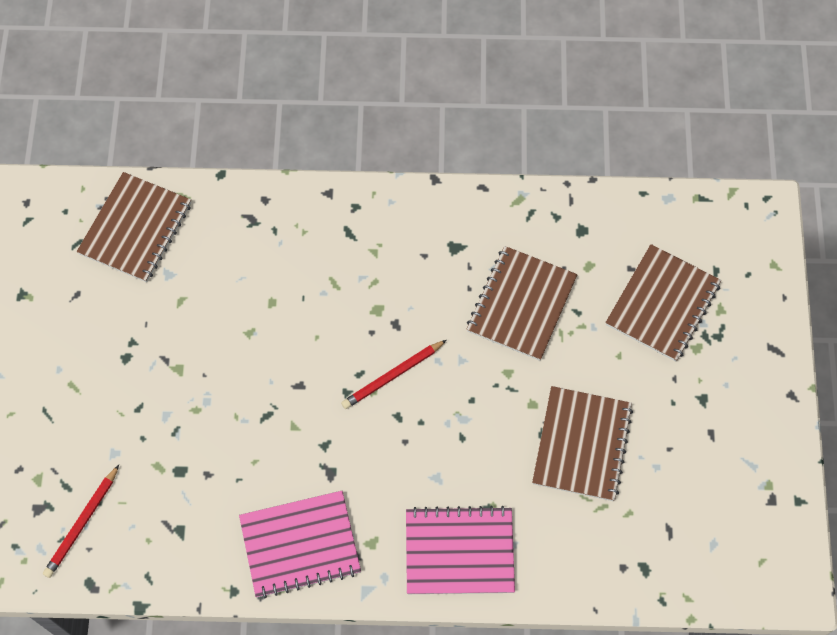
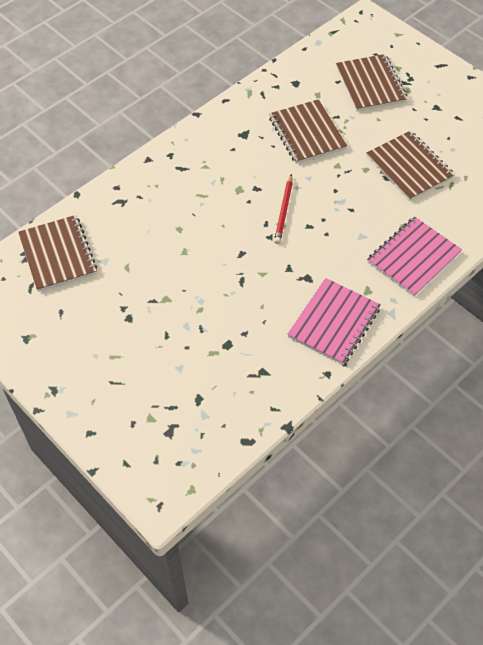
camera: 45 degrees left, 10 degrees down
(82, 523) = (204, 416): red pencil -> none

